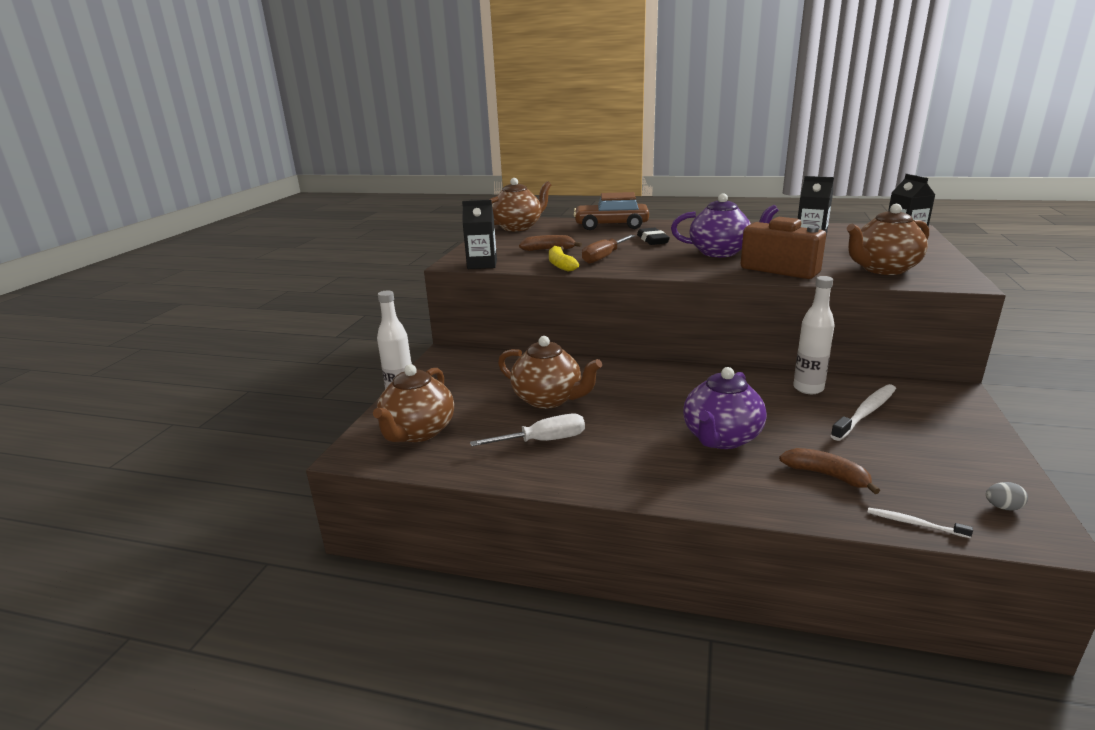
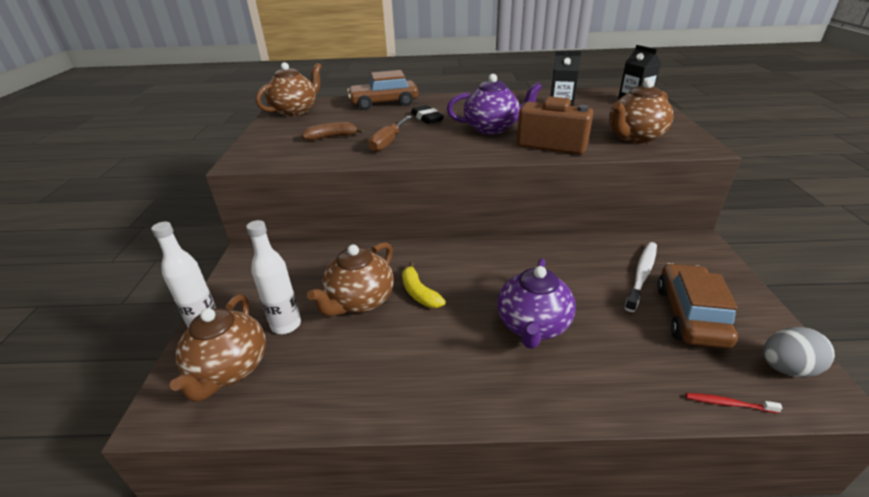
camera: 15 degrees left, 10 degrees up
(482, 264) = (267, 162): black carton -> none
(544, 441) = (366, 358): white screwdriver -> none
(548, 399) = (360, 301): brown teapot -> brown teapot turned 105 degrees clockwise
(561, 265) = (348, 156): yellow banana -> yellow banana (419, 293)
(808, 388) = (587, 254): white bottle -> white bottle (286, 325)
(826, 475) = (636, 356): brown banana -> none
(907, 451) = (690, 315): none -> brown car
(914, 523) = (728, 403): white toothbrush -> red toothbrush
(1002, 507) = (786, 368): grey egg -> grey egg, size x1.96

